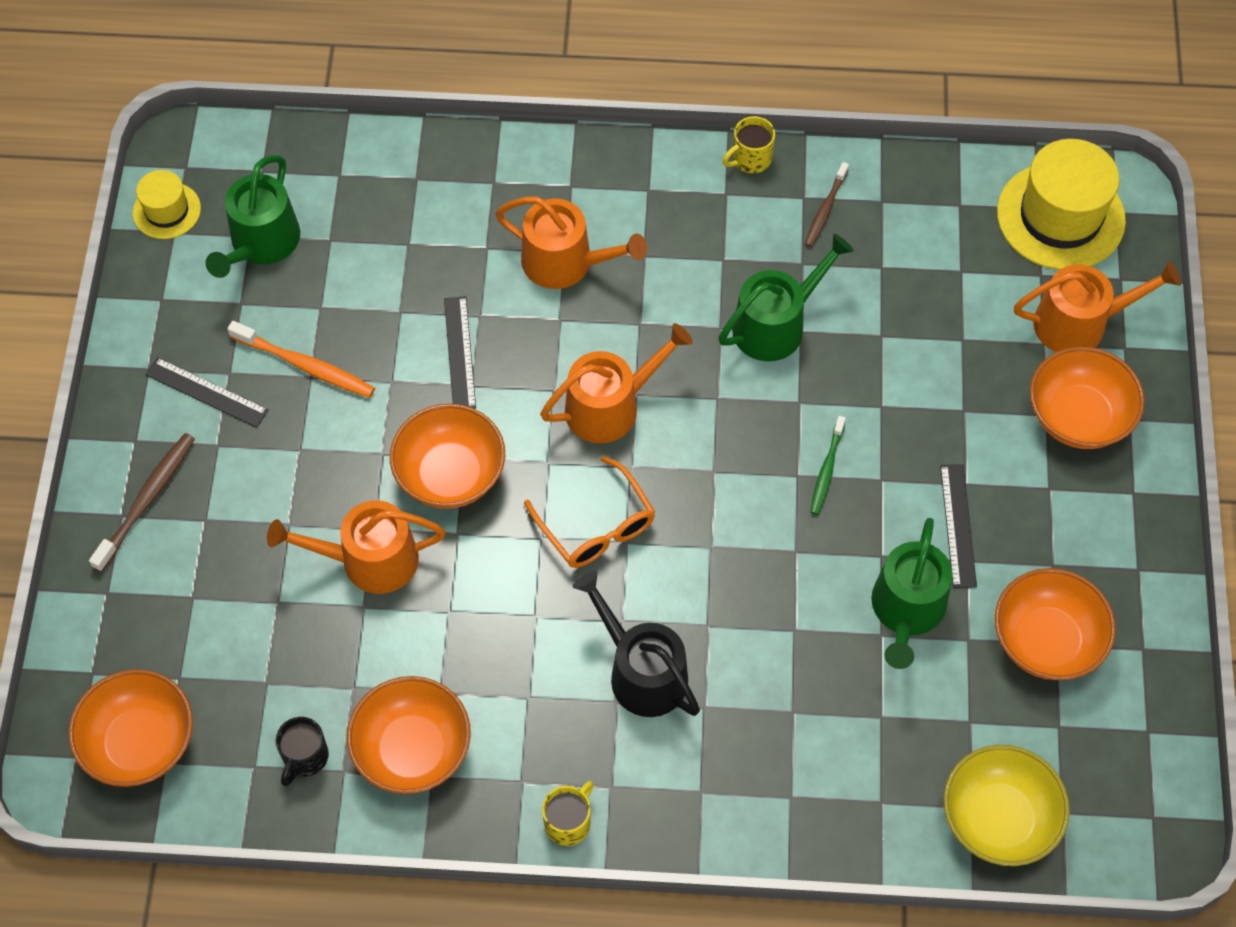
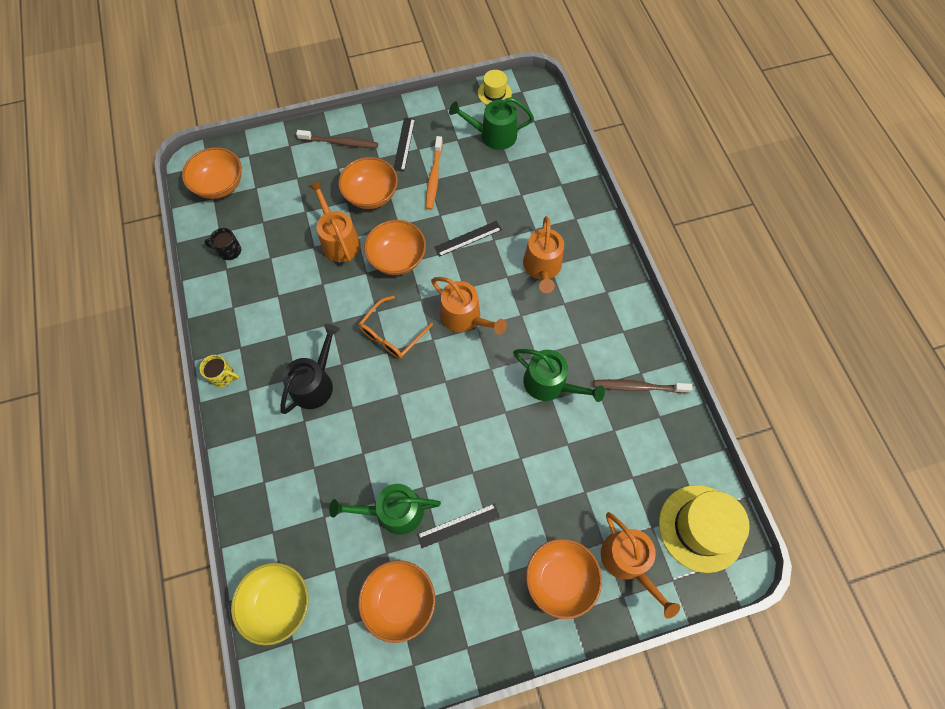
camera: 70 degrees right, 5 degrees up
(412, 750) = (244, 294): orange bowl -> orange bowl (371, 195)
(750, 159) = (652, 336): yellow mug -> none
(825, 210) = (638, 387): brown toothbrush -> brown toothbrush, size x1.52
(826, 470) = (467, 440): green toothbrush -> none

